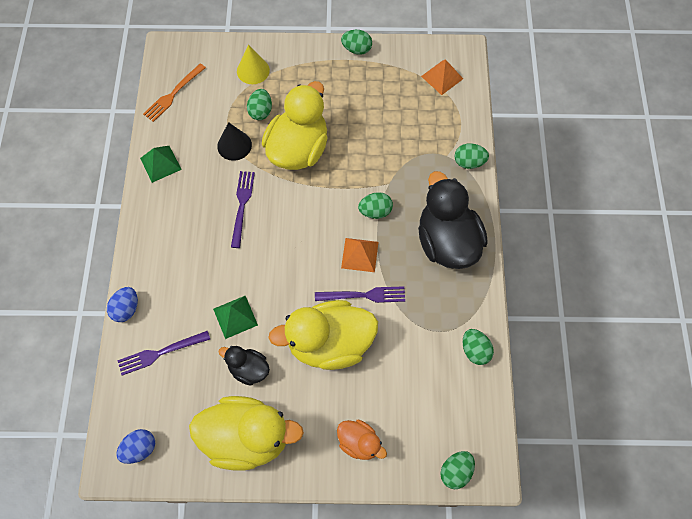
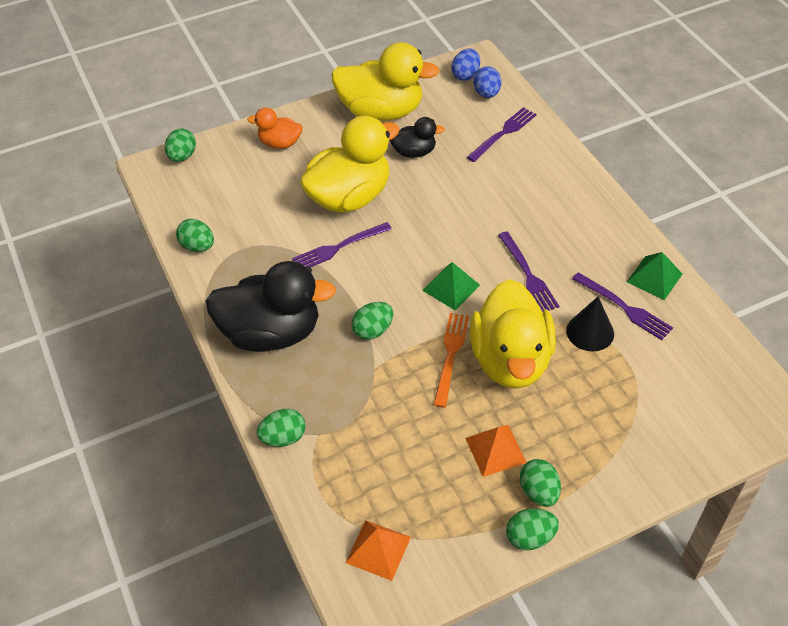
camera: 155 degrees right, 15 degrees down
(126, 309) = (563, 149): blue egg -> blue egg (486, 93)
(173, 94) = (717, 358): orange fork -> orange fork (450, 355)
(198, 151) = (625, 308): none -> purple fork
(235, 317) = (456, 182): green pyramid -> green pyramid (451, 287)
(247, 438) = (381, 112): yellow duck -> yellow duck turned 150 degrees counterclockwise
(253, 70) = (648, 436): yellow cone -> none
(260, 111) = (592, 385): green egg -> green egg (539, 492)
(360, 254) = (365, 281): orange pyramid -> orange pyramid (495, 450)
(447, 242) = (271, 333): black duck -> black duck turned 45 degrees counterclockwise

